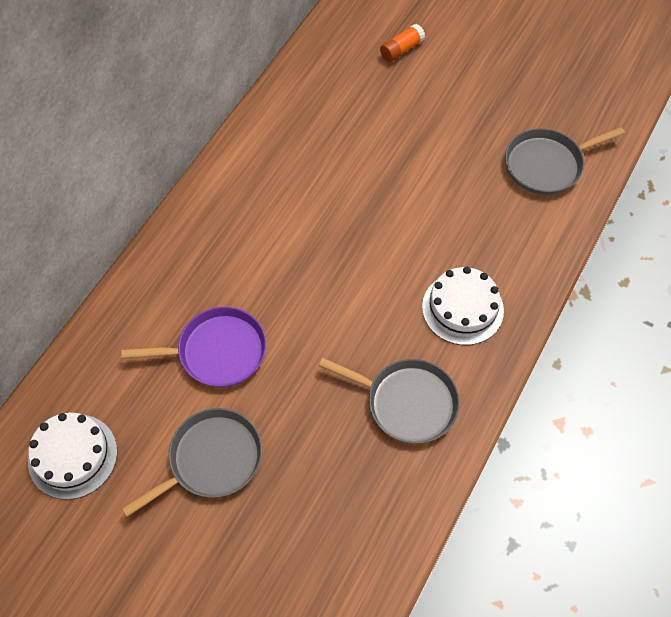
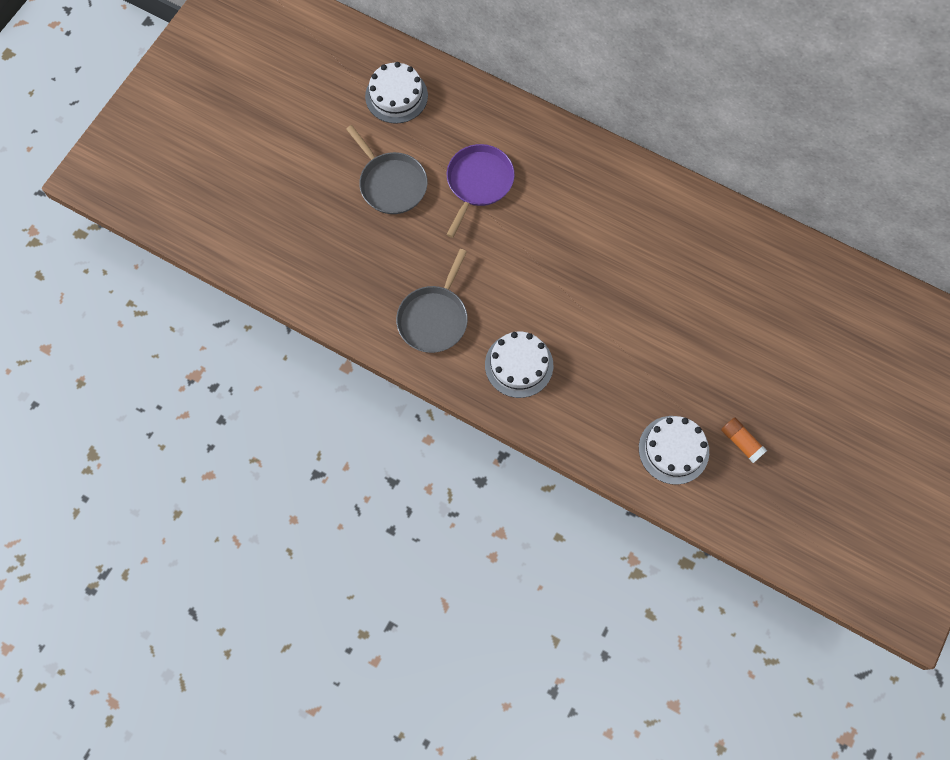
camera: 90 degrees right, 10 degrees up
(217, 351) = (478, 183): purple pan -> purple pan turned 150 degrees counterclockwise
(401, 49) = (805, 326): orange glue stick -> orange glue stick (741, 442)
(547, 165) = (673, 450): grey pan -> white cake

